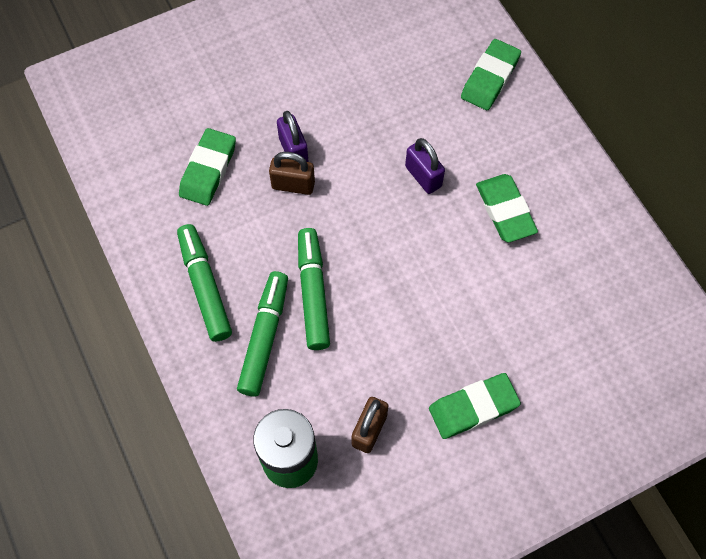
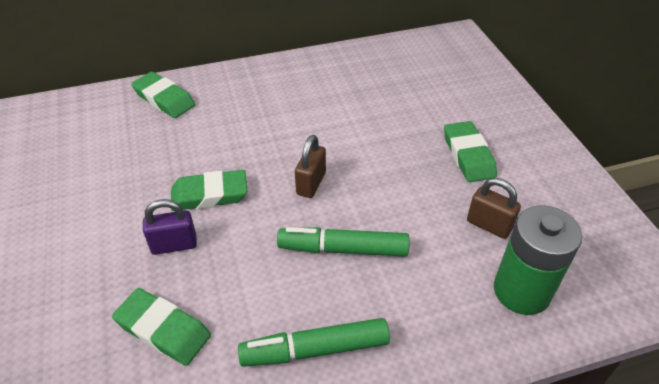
camera: 80 degrees left, 20 degrees down
(264, 337) = (386, 297): green marker -> none
(293, 185) = (215, 250): brown padlock -> brown padlock (311, 184)
(423, 176) = (243, 153): purple padlock -> none
(505, 210) = (294, 110): green eraser -> green eraser (209, 195)

